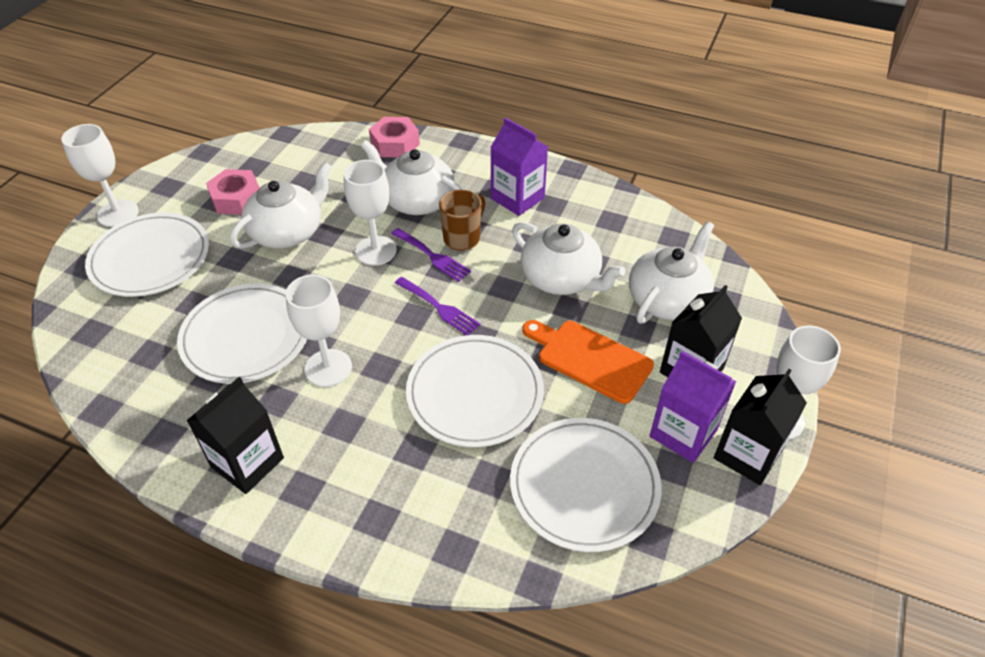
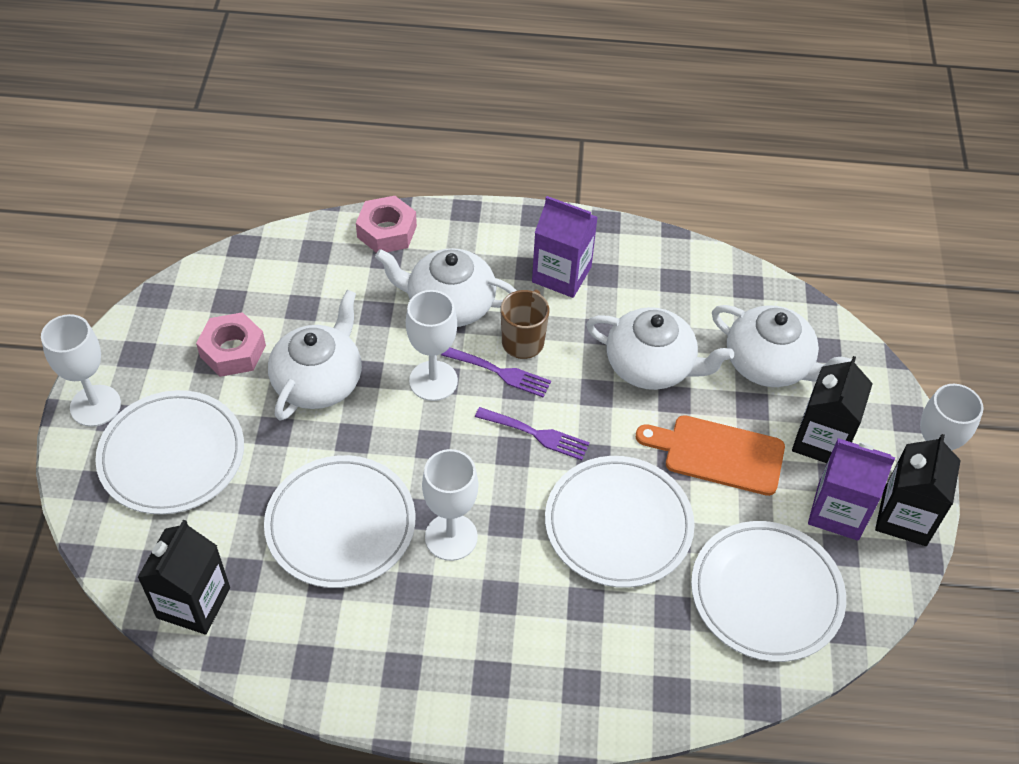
camera: 20 degrees left, 5 degrees up
(247, 462) = (419, 666): black carton -> black carton (193, 603)
(667, 299) = (769, 364): white teapot -> white teapot turned 105 degrees clockwise

